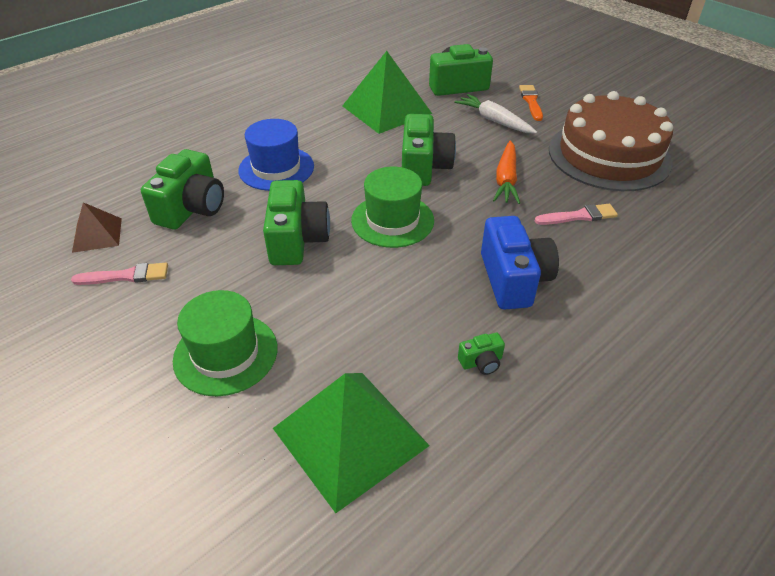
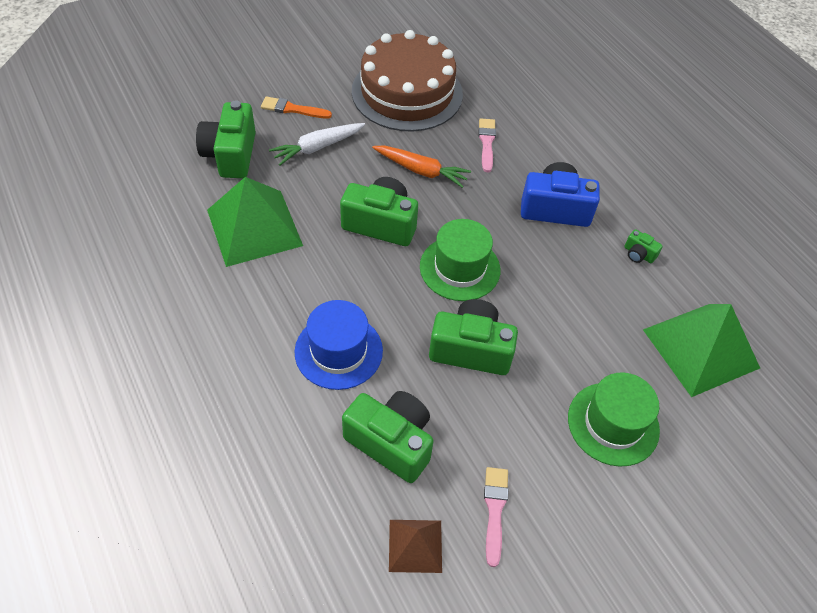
camera: 80 degrees left, 10 degrees up
(481, 362) = (638, 254): green camera -> green camera turned 135 degrees clockwise

